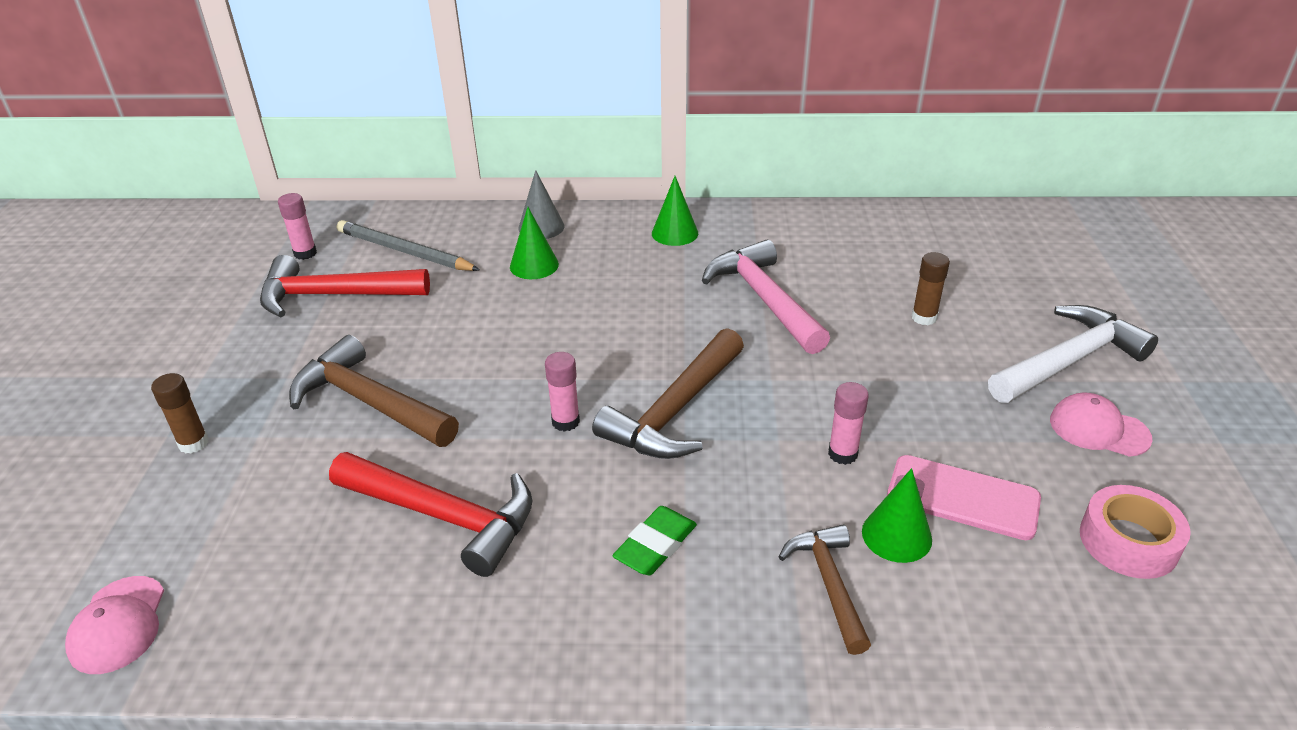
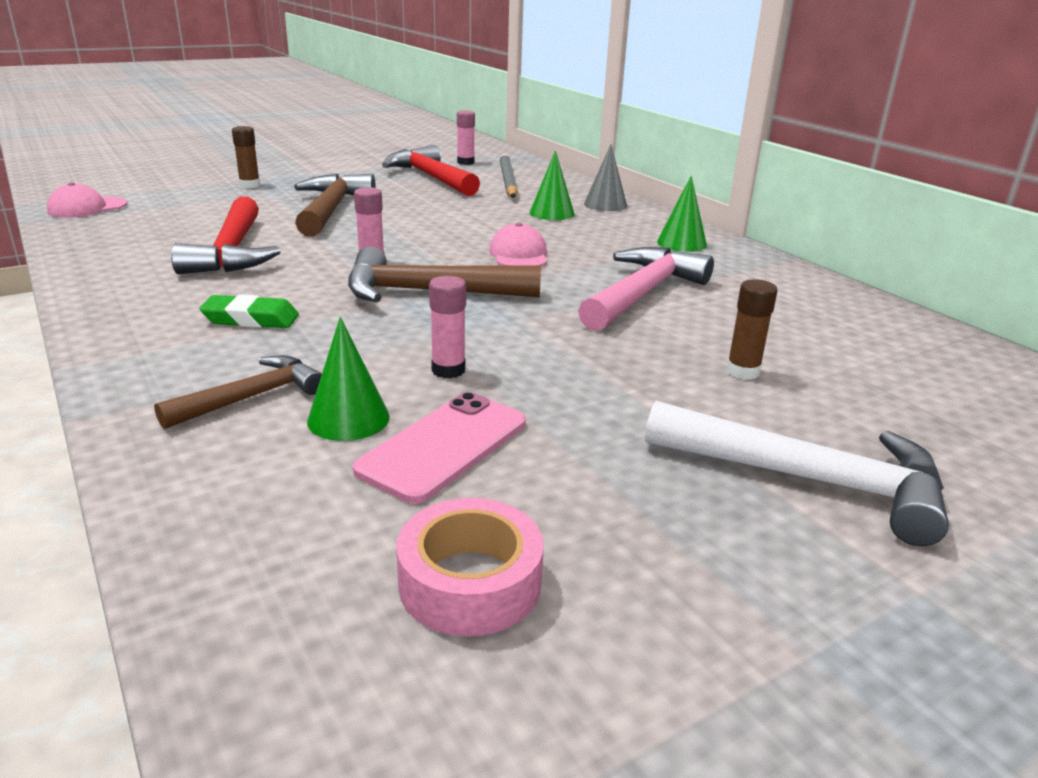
camera: 55 degrees right, 10 degrees down
(962, 497) = (444, 446): pink phone -> pink phone turned 45 degrees clockwise
(1098, 429) = (688, 525): pink cap -> pink cap (519, 255)

